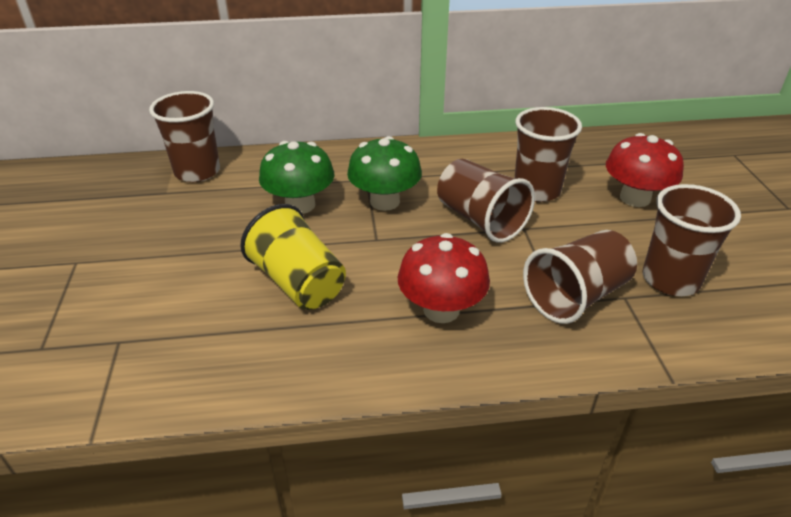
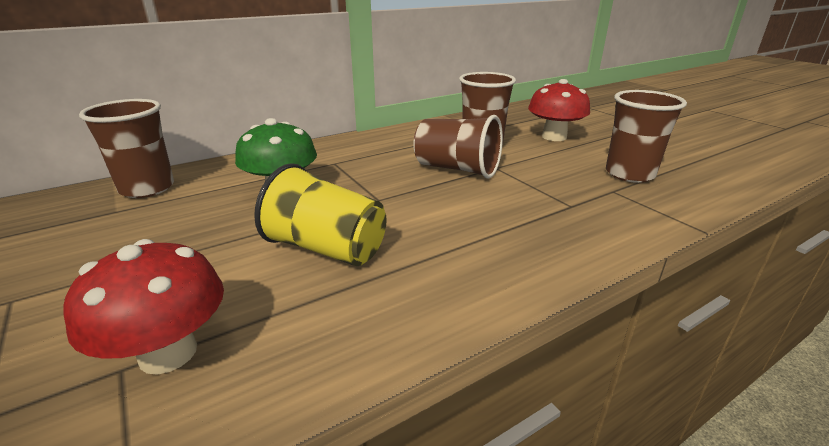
camera: 25 degrees left, 10 degrees down
(385, 201) = (364, 173): green mushroom -> none
(441, 310) = (484, 234): red mushroom -> red mushroom (168, 353)
(576, 296) = (579, 198): brown cup -> none

